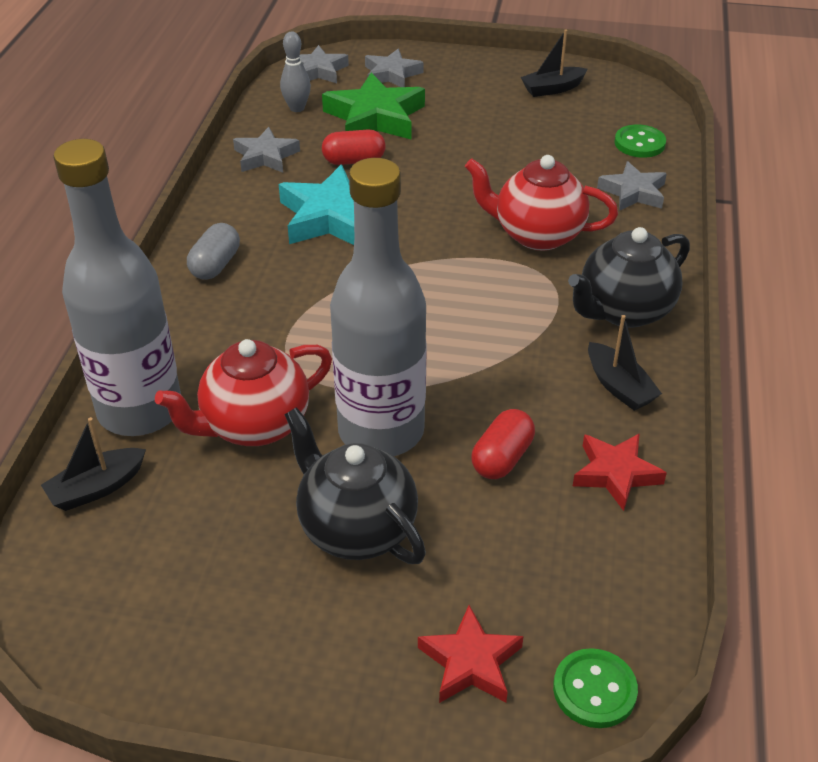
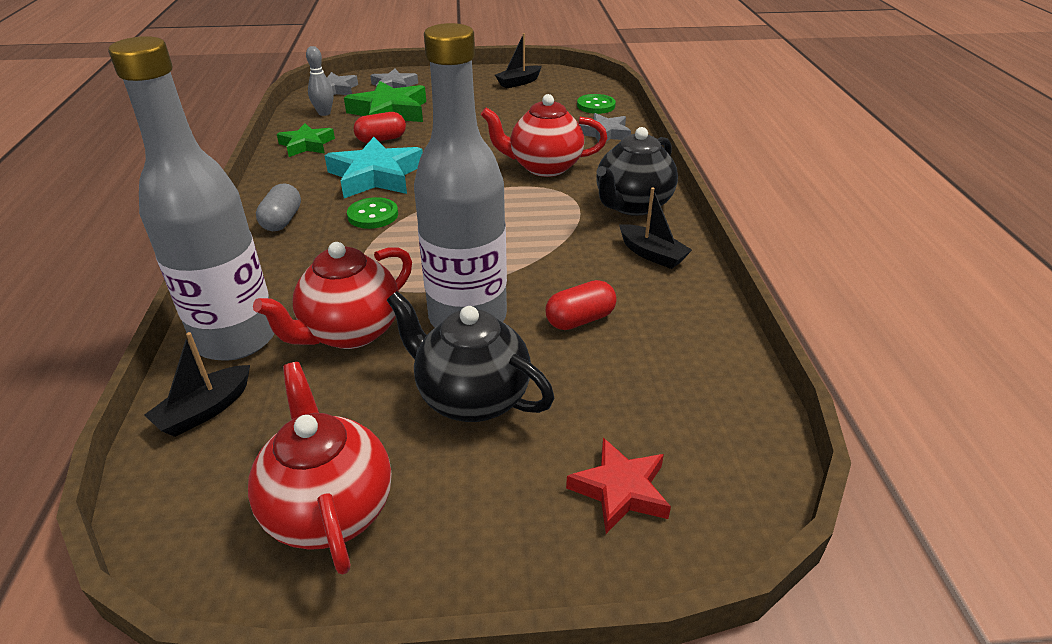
camera: 15 degrees left, 5 degrees down
(190, 617) = (329, 508): none -> red teapot
(265, 156) = (307, 145): grey star -> green star
(502, 458) = (580, 320): red capsule -> red capsule turned 45 degrees clockwise
(594, 690) = (741, 489): green button -> green button (373, 215)
(615, 473) = (678, 315): red star -> none

